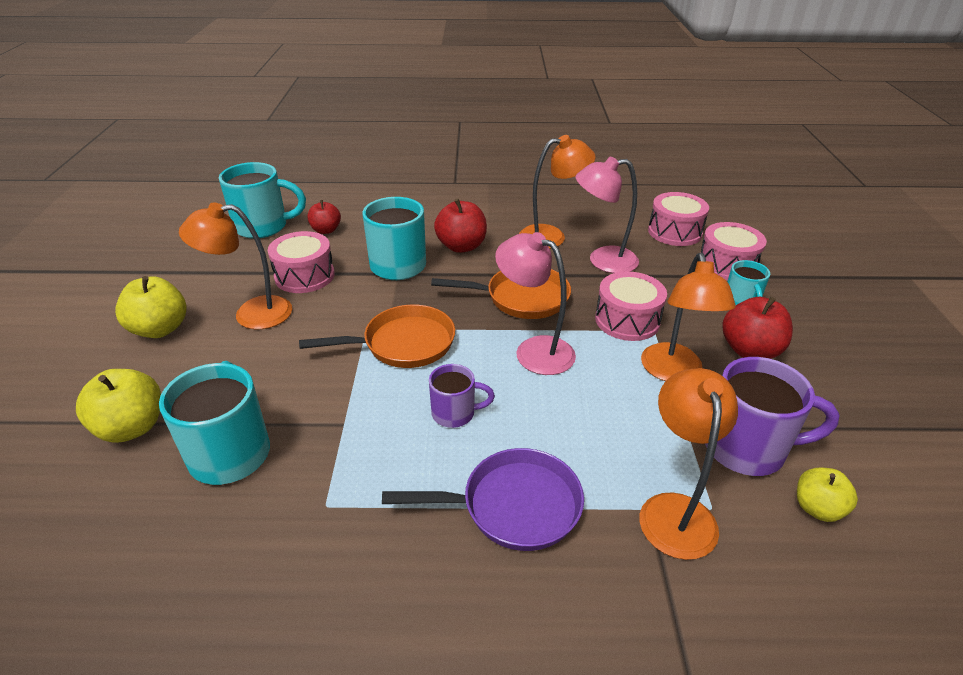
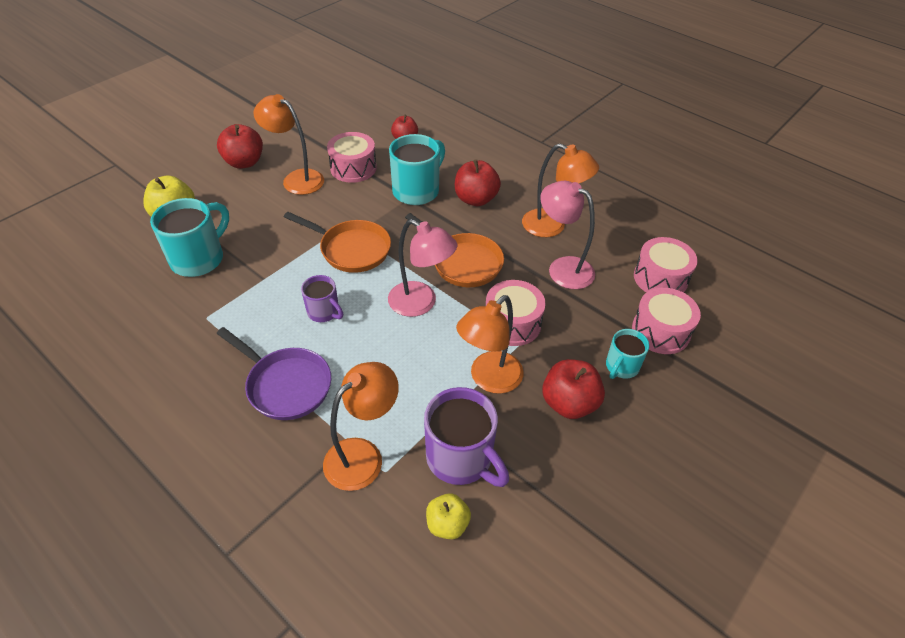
camera: 40 degrees right, 10 degrees up
(160, 329) = (244, 162): yellow apple -> red apple
(263, 227) = (371, 117): turquoise mug -> none
(534, 350) = (421, 303): pink lamp -> pink lamp turned 135 degrees clockwise

